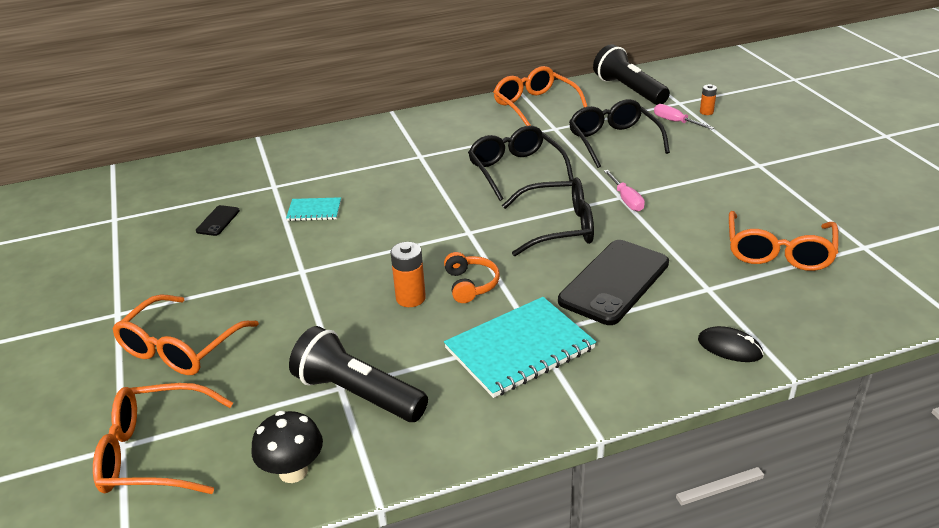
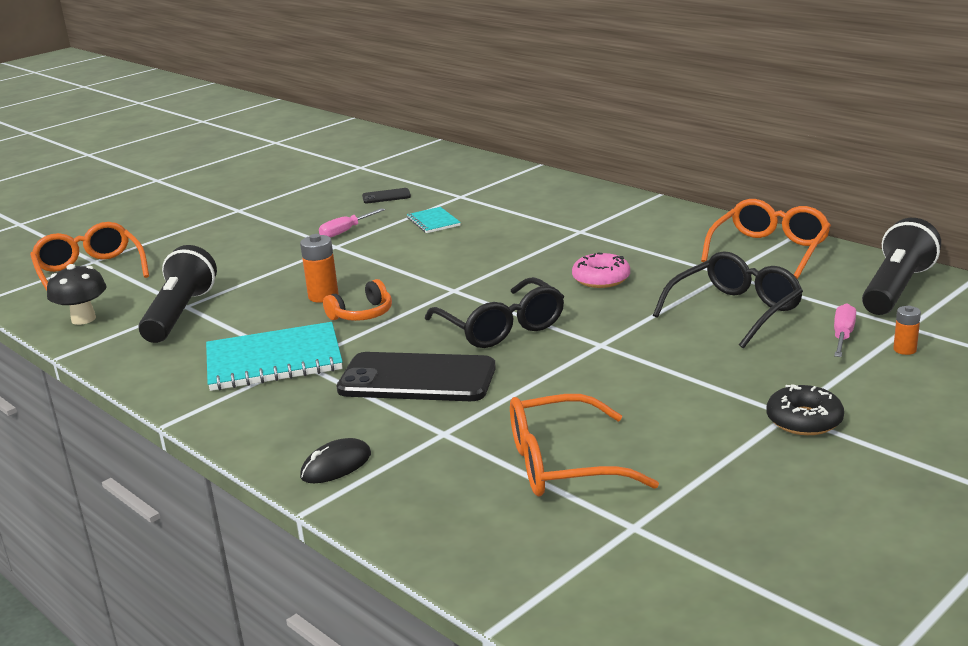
camera: 65 degrees right, 10 degrees down
(180, 348) = (207, 241): orange glasses -> none
(515, 170) = (601, 279): black glasses -> pink donut
(520, 349) = (274, 360): turquoise notebook -> turquoise notebook turned 45 degrees counterclockwise
(626, 200) = (597, 349): pink screwdriver -> pink screwdriver (345, 231)
(729, 347) = (336, 465): black mouse -> black mouse turned 45 degrees clockwise
(769, 162) = (804, 420): none -> black donut

